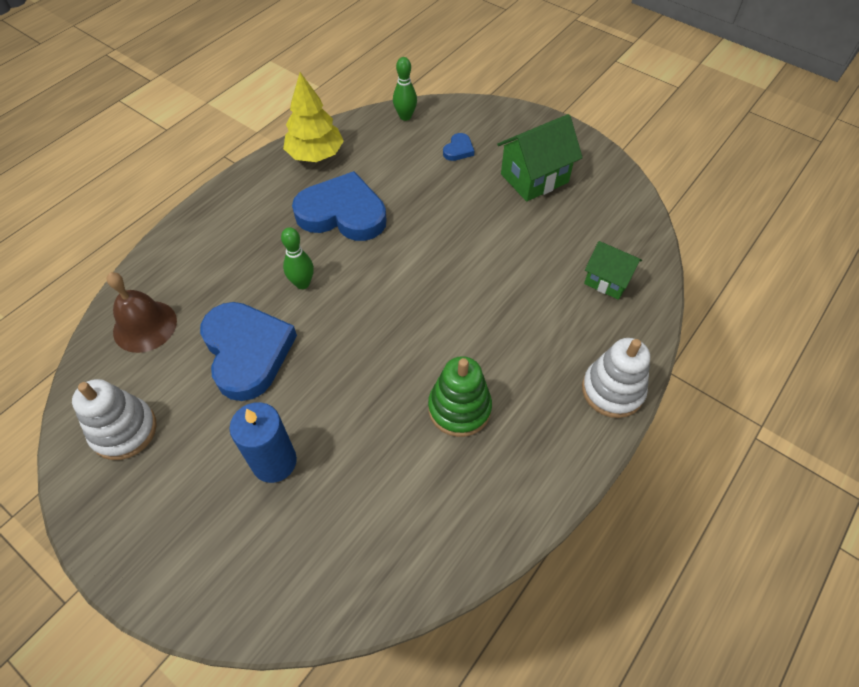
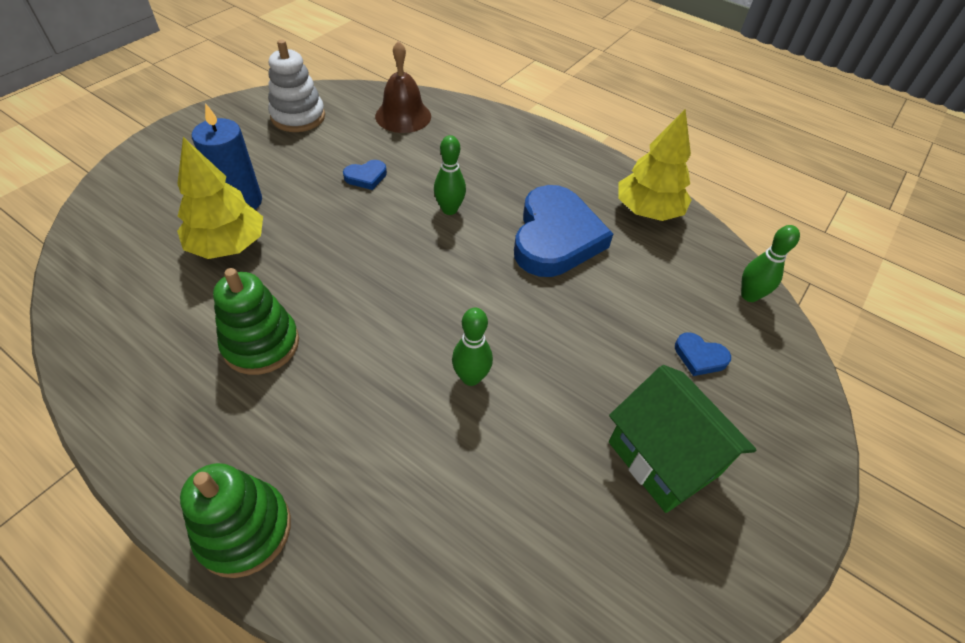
camera: 85 degrees right, 5 degrees down
(247, 352) = (366, 177): blue heart -> blue heart, size x0.42
(340, 460) = (228, 245): none -> yellow tree
(483, 269) = (471, 377): none -> green bowling pin
(607, 281) = (448, 552): green house -> none
(612, 390) = (244, 530): white stacking toy -> green stacking toy

